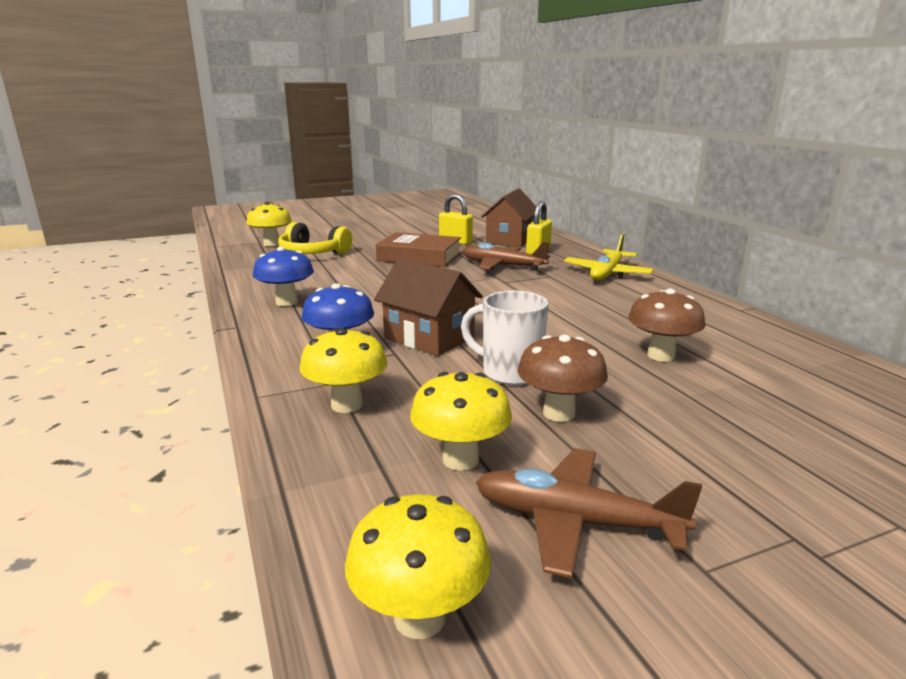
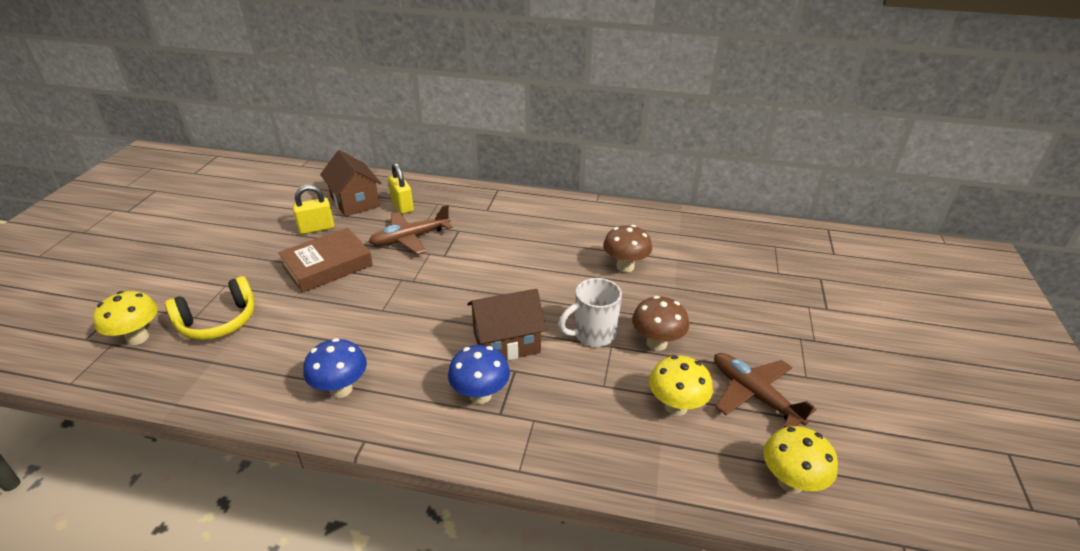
camera: 55 degrees left, 15 degrees up
(347, 405) = (573, 427): yellow mushroom -> none
(575, 521) = (754, 395): brown plane -> brown plane turned 90 degrees clockwise
(607, 273) = (486, 206): yellow plane -> none

